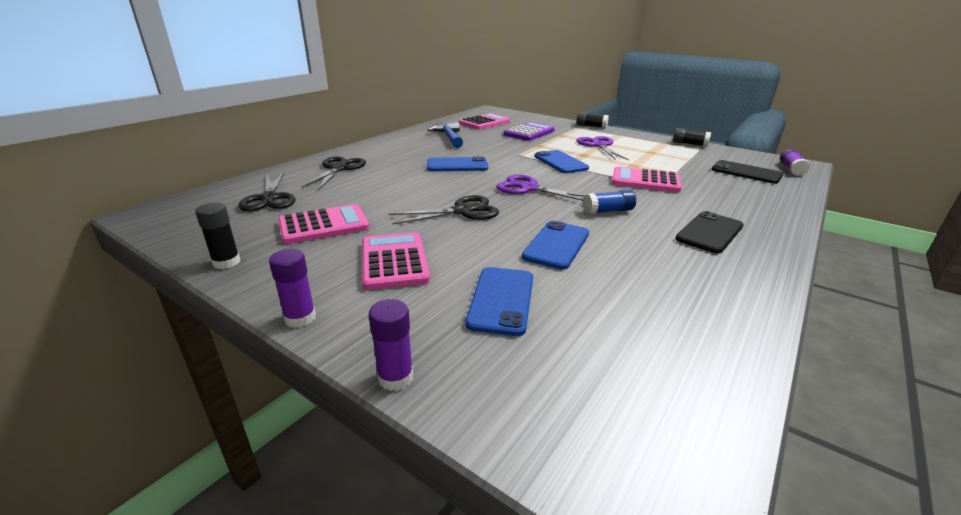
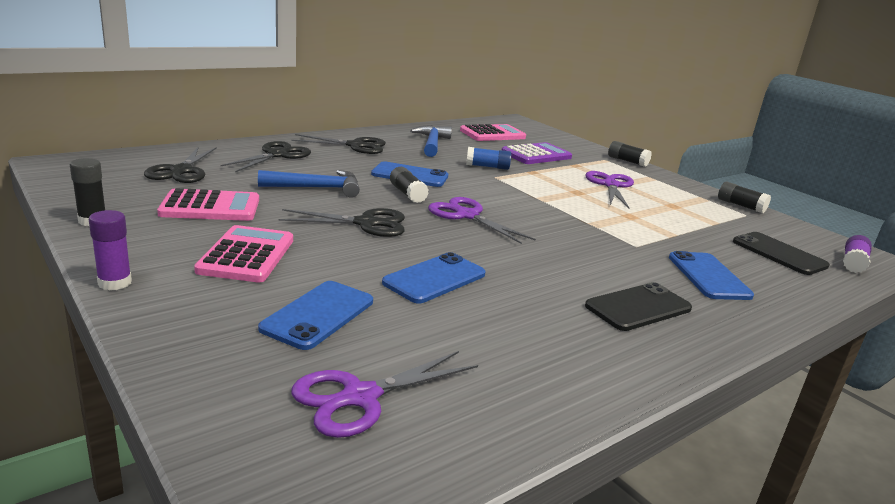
camera: 15 degrees right, 5 degrees down
(394, 149) = (355, 146): none -> black scissors
(395, 377) = (152, 352): purple glue stick -> none
(397, 190) = (317, 188): none -> blue hammer
(470, 180) = (407, 194): none -> black glue stick
(560, 162) = (538, 195): blue phone -> blue phone (708, 276)
(604, 366) = (360, 397): none -> purple scissors
(608, 211) = (536, 258): blue glue stick -> blue glue stick (487, 167)
(645, 181) = (624, 236): pink calculator -> none

